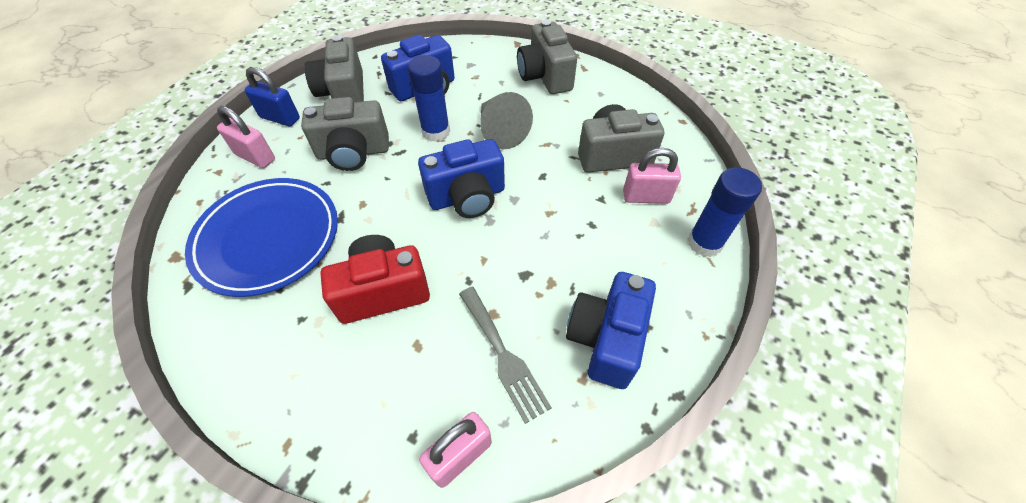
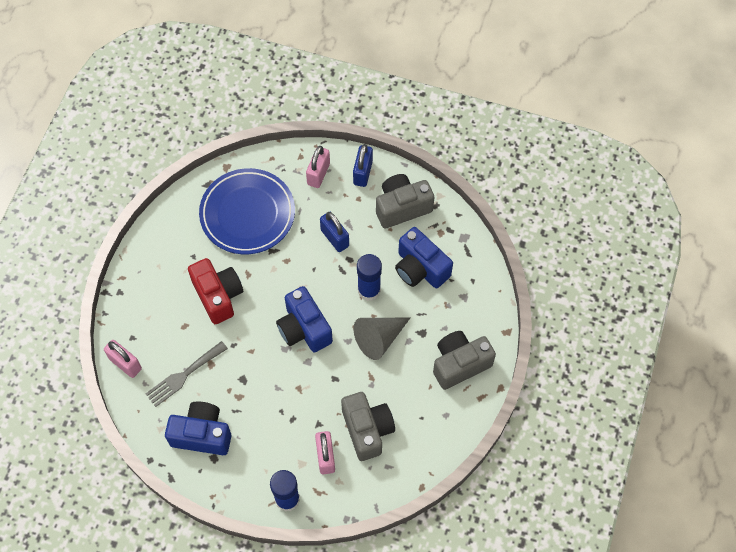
camera: 80 degrees right, 10 degrees up
(353, 153) = (334, 238): grey camera -> blue padlock

